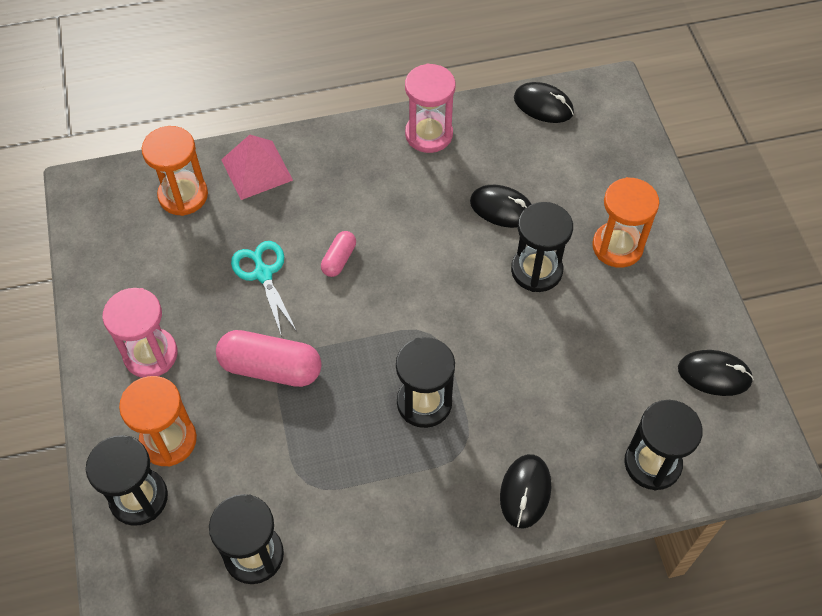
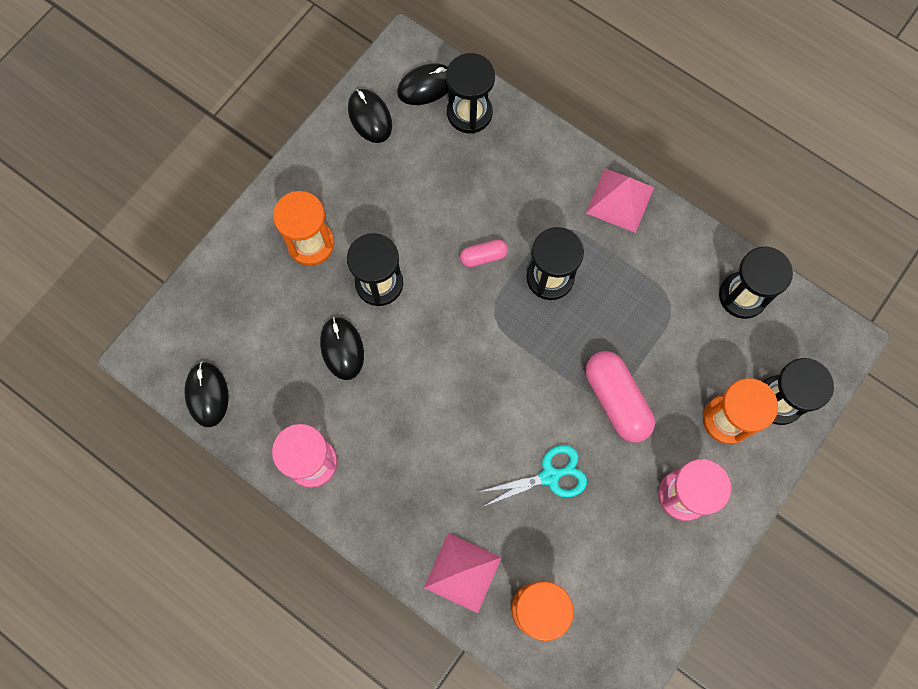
camera: 130 degrees left, 15 degrees up
(263, 274) = (550, 476): turquoise scissors -> turquoise scissors turned 135 degrees counterclockwise
(339, 259) = (489, 431): pink capsule -> pink capsule (483, 256)
(446, 526) = (619, 200): none -> pink pyramid
(525, 492) = (555, 171): black mouse -> black mouse (426, 86)

